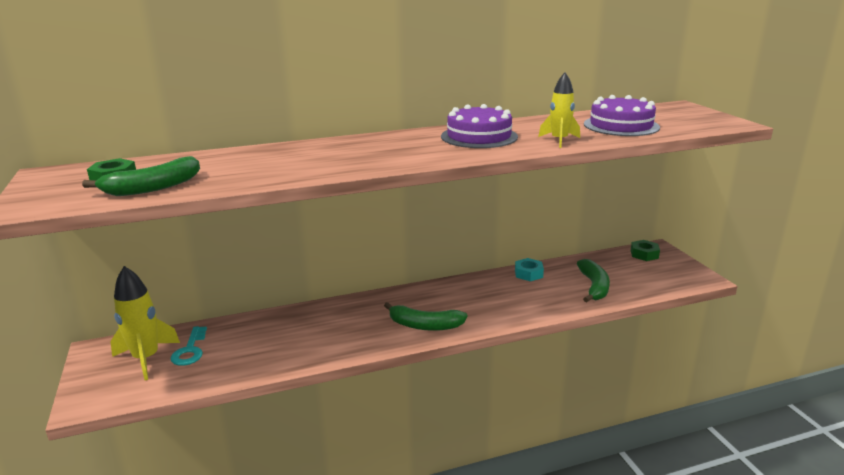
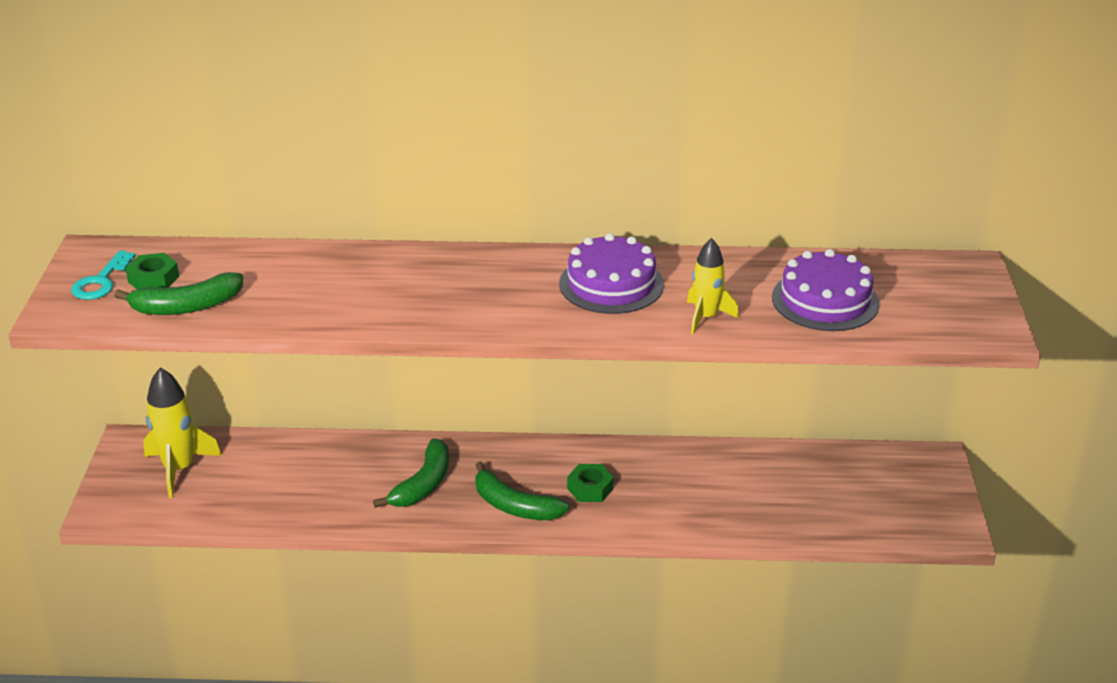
camera: 20 degrees right, 10 degrees up
(190, 350) = (229, 470): turquoise key -> turquoise key (101, 281)
(528, 273) = (707, 457): turquoise nut -> none
(594, 287) = (781, 503): green banana -> green banana (423, 484)
(644, 254) = (906, 465): green nut -> green nut (590, 488)

